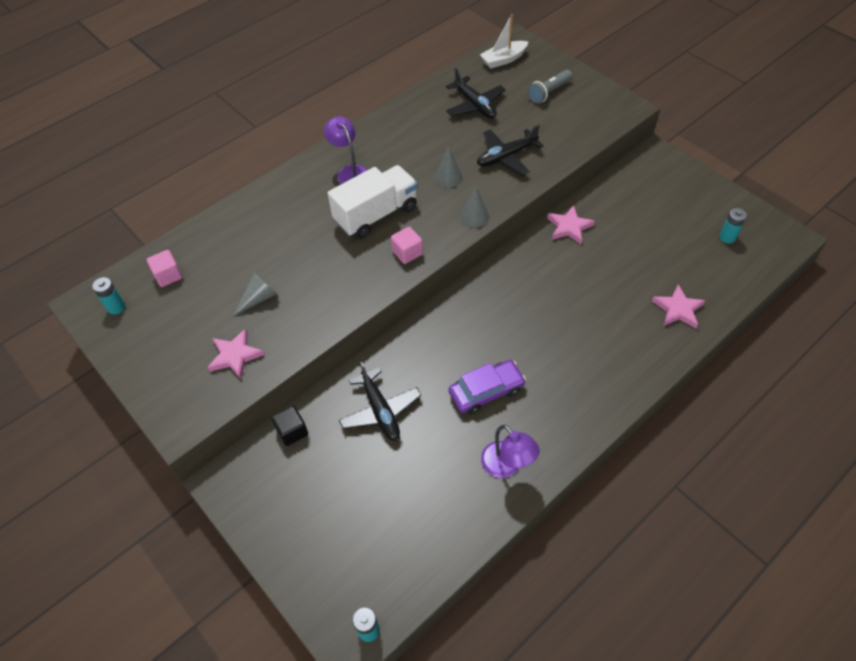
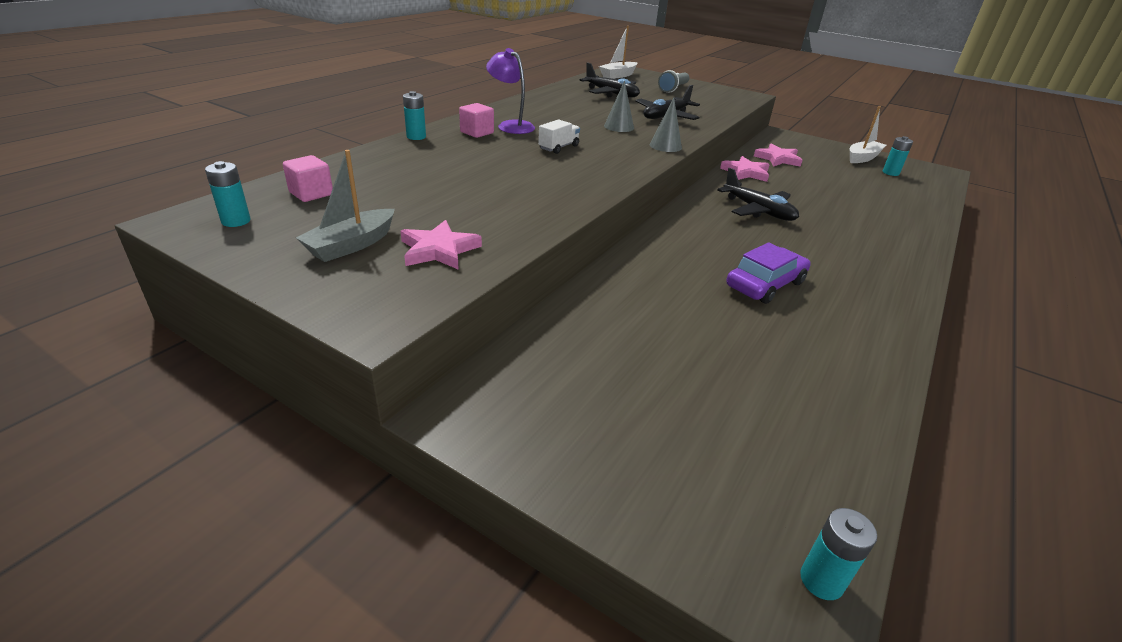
camera: 20 degrees left, 20 degrees down
(181, 344) = (351, 245): none -> grey boat
(258, 298) = (448, 204): grey cone -> none
(263, 190) = (416, 137): none -> turquoise battery
(292, 431) = (539, 345): black cube -> none
(376, 214) = (558, 147): white truck -> white truck, size x0.47
(380, 410) = (649, 312): black plane -> black plane (758, 210)
(407, 253) = (612, 168): pink cube -> pink cube (477, 133)
(506, 466) = (848, 345): purple lamp -> none
(678, 309) = (898, 214): pink star -> pink star (778, 159)
(717, 207) = (862, 158): none -> white boat

